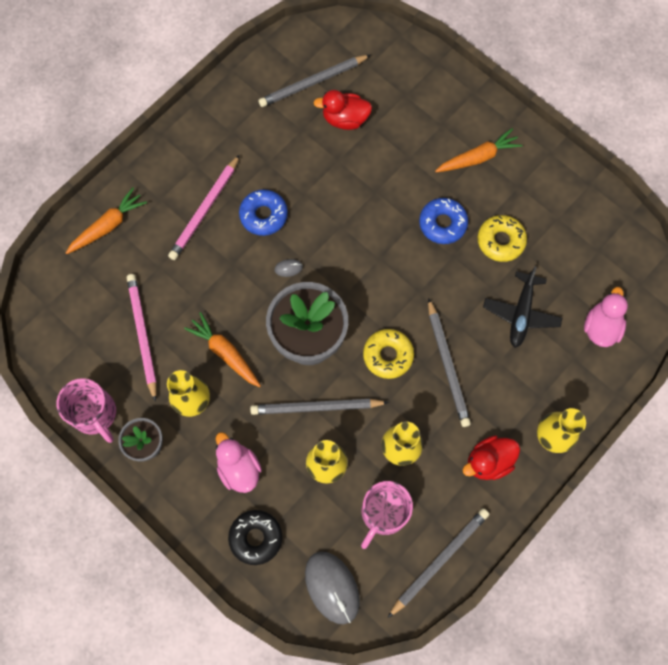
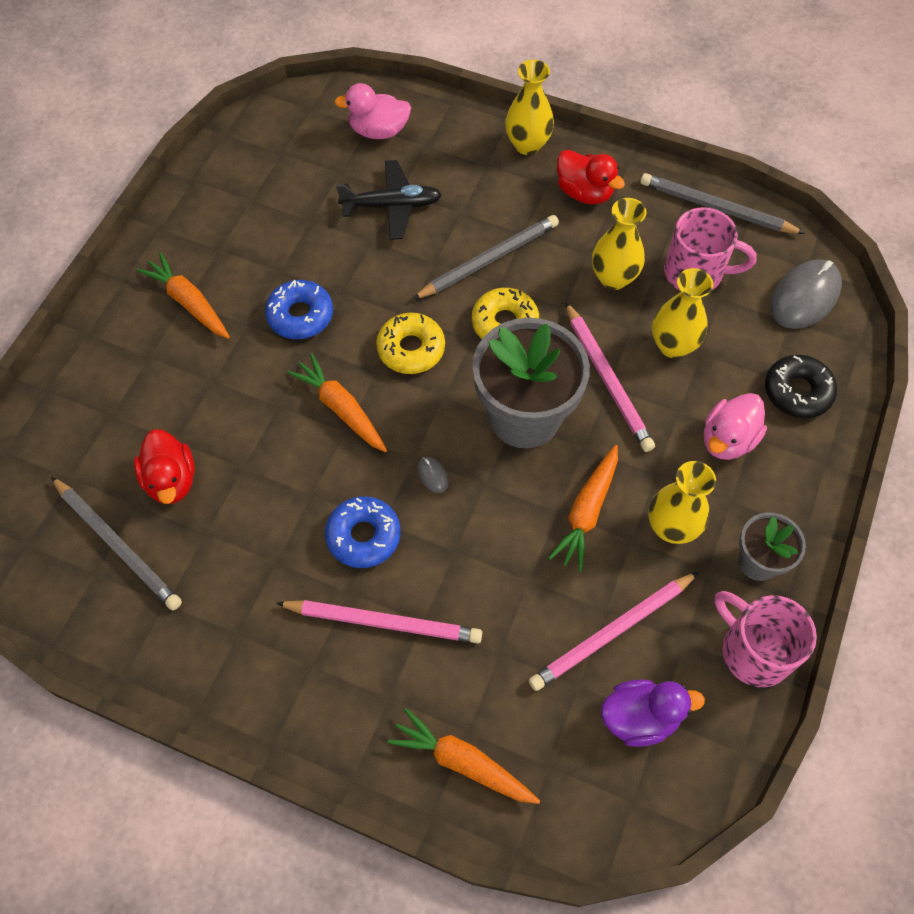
camera: 110 degrees left, 10 degrees down
(88, 330) = (640, 717): none -> purple duck
(95, 414) = (754, 650): pink mug -> pink mug turned 75 degrees counterclockwise
(316, 407) = (607, 379): grey pencil -> pink pencil
(359, 228) = (341, 408): none -> orange carrot
(500, 241) = (303, 249): yellow donut -> yellow donut (411, 349)

